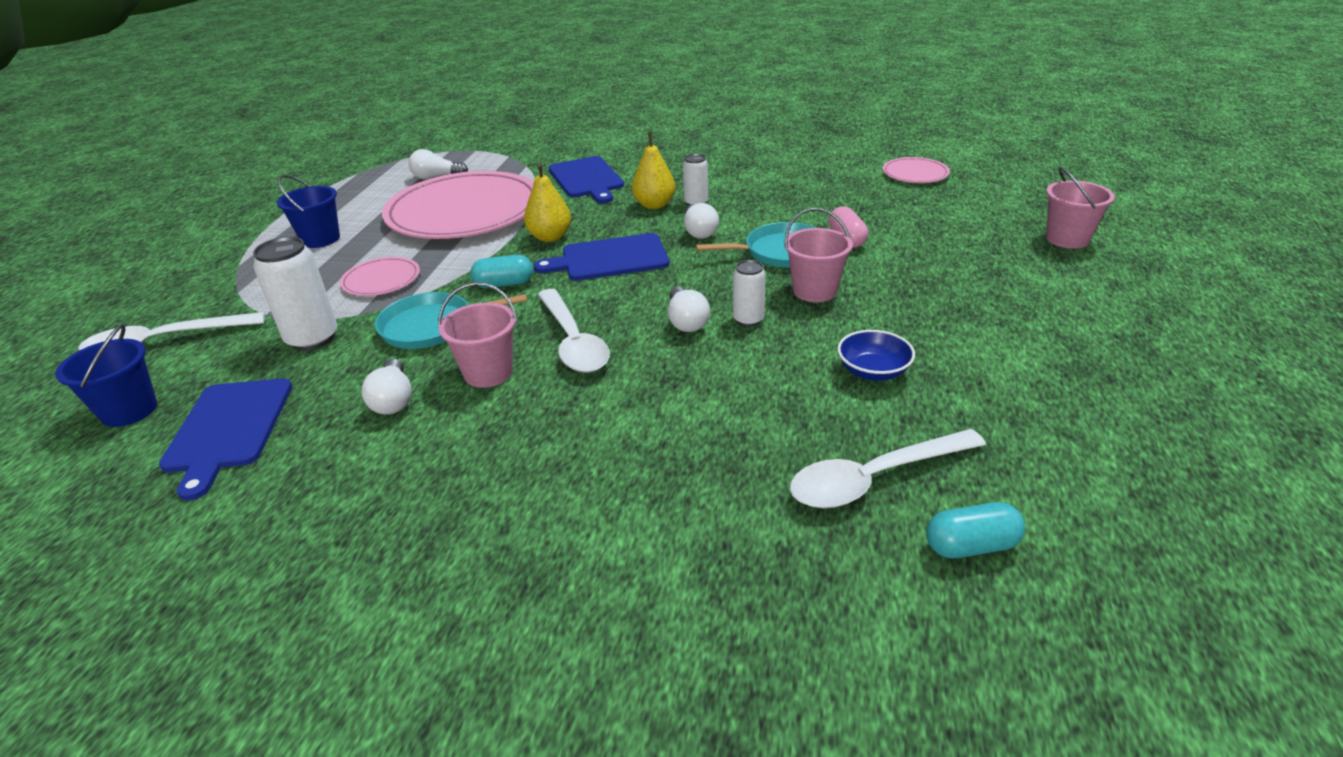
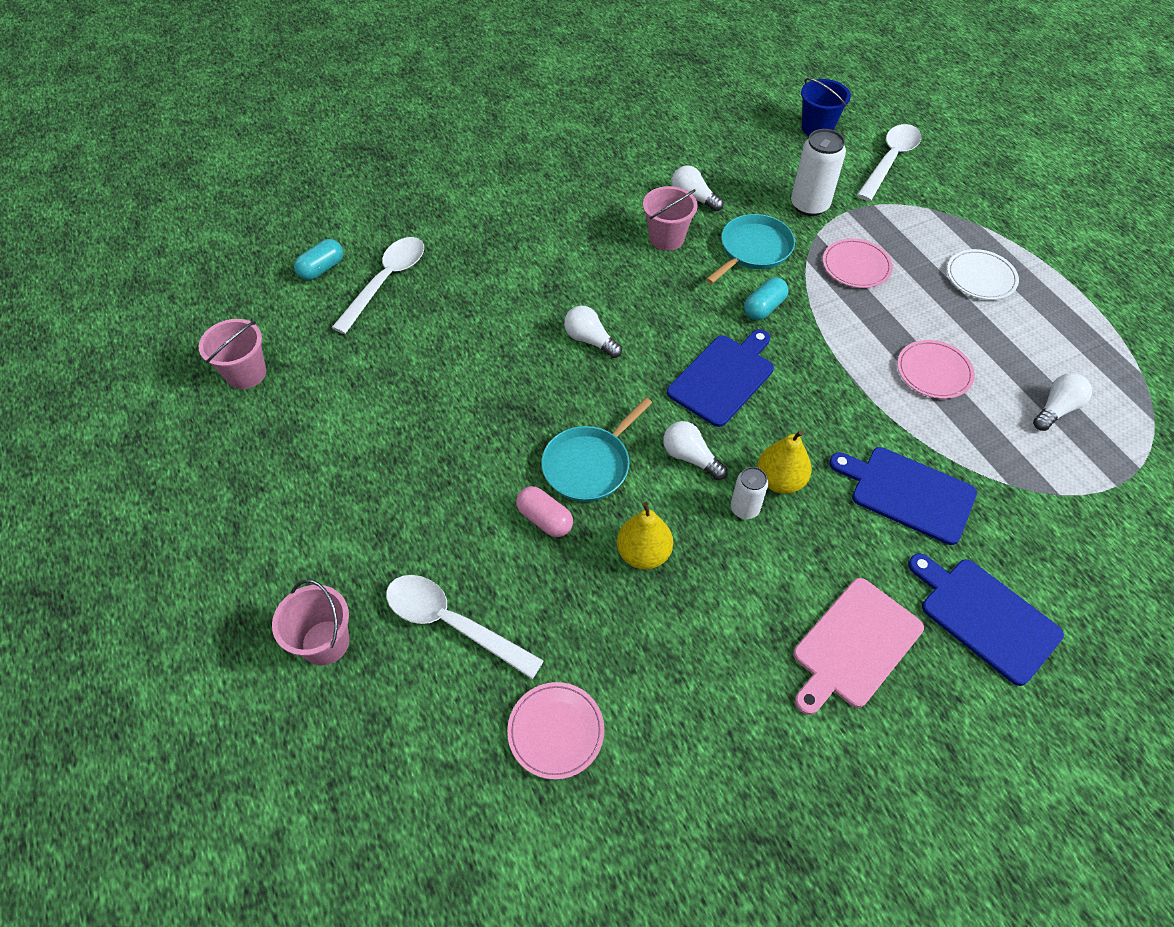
camera: 140 degrees right, 20 degrees up
(228, 429) = (749, 146): blue cutting board -> blue cutting board (985, 617)
(320, 239) = (981, 277): blue bucket -> white plate
(464, 212) = (934, 371): pink plate -> pink plate, size x0.43
(550, 237) = (808, 378): yellow pear -> yellow pear (643, 553)
(573, 342) = (645, 284): white spoon -> white spoon (452, 623)
(708, 152) = (854, 645): none -> pink cutting board
(748, 319) = (548, 365): white can -> none
(814, 291) = (522, 424): pink bucket -> pink bucket (246, 373)
(873, 371) = (428, 359): blue bowl -> none

